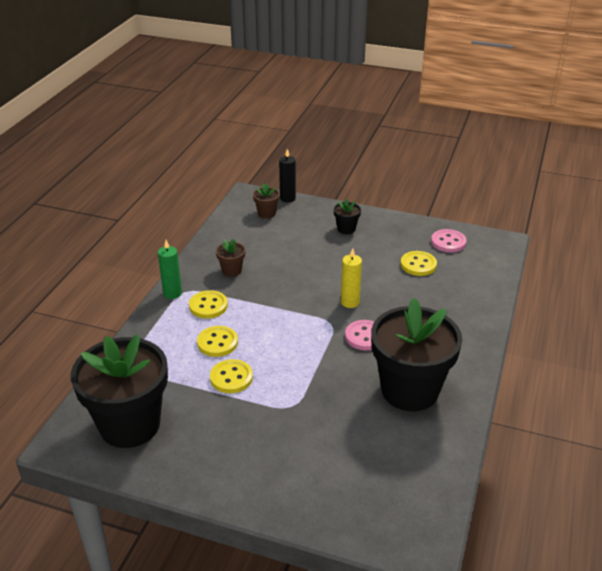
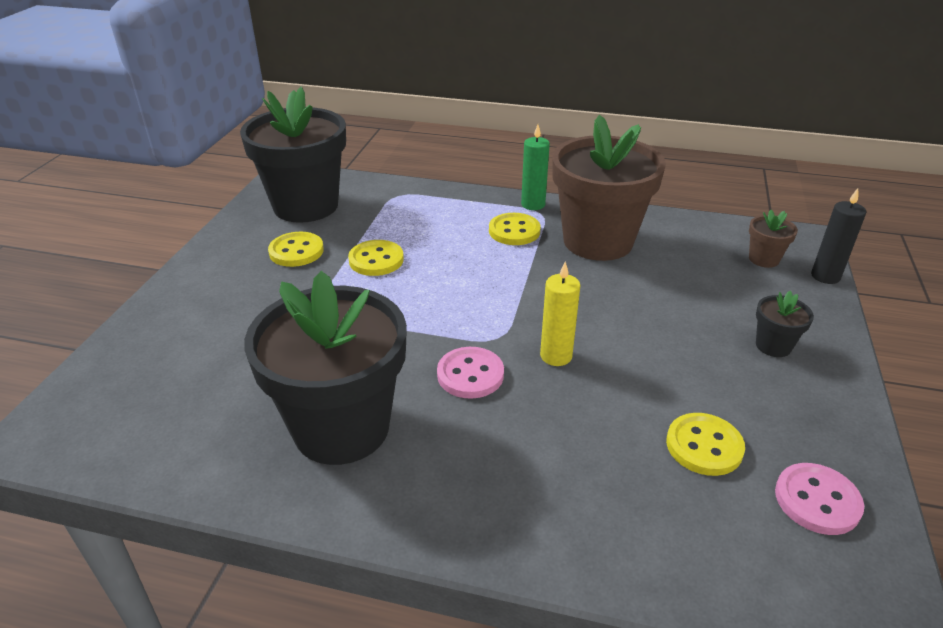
camera: 85 degrees right, 0 degrees up
(217, 343) = (441, 244): yellow button -> yellow button (296, 251)
(231, 270) = (598, 241): brown flower pot -> brown flower pot, size x2.45

